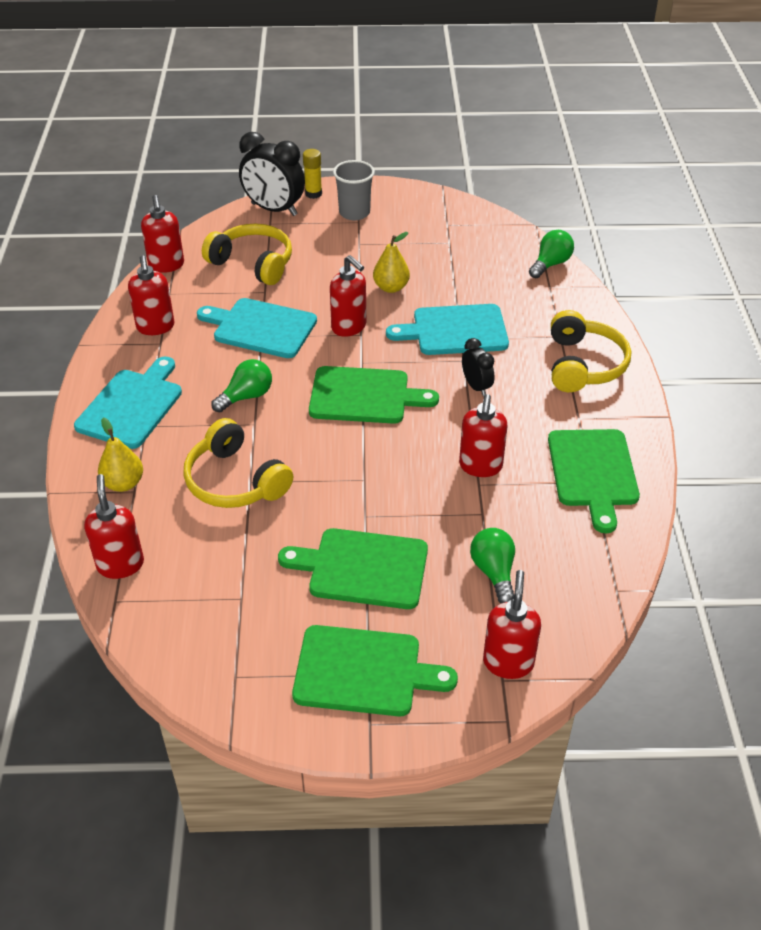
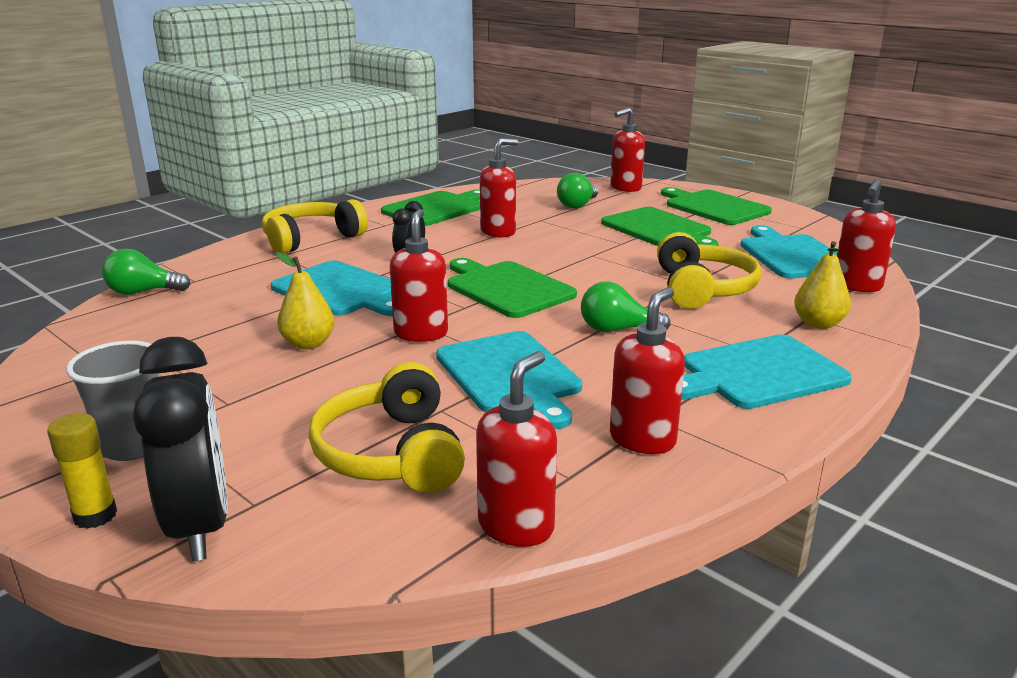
camera: 135 degrees left, 20 degrees down
(204, 592) = (792, 255): none -> turquoise cutting board

